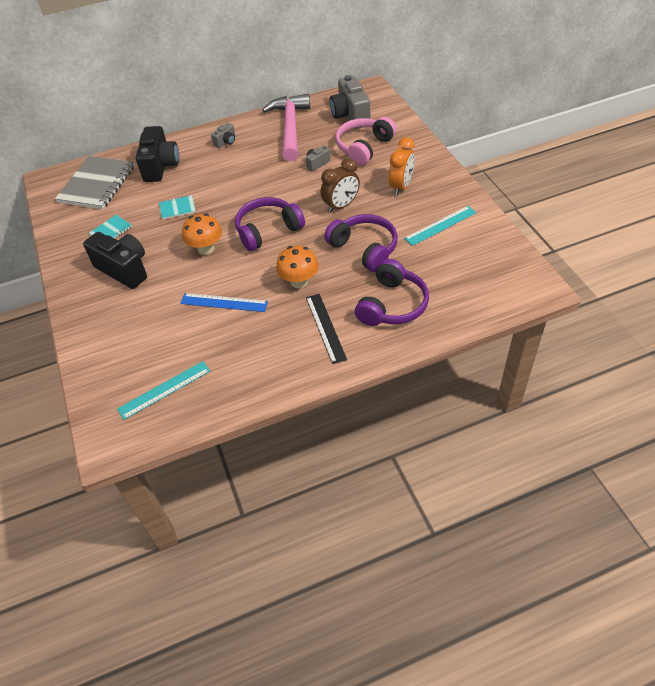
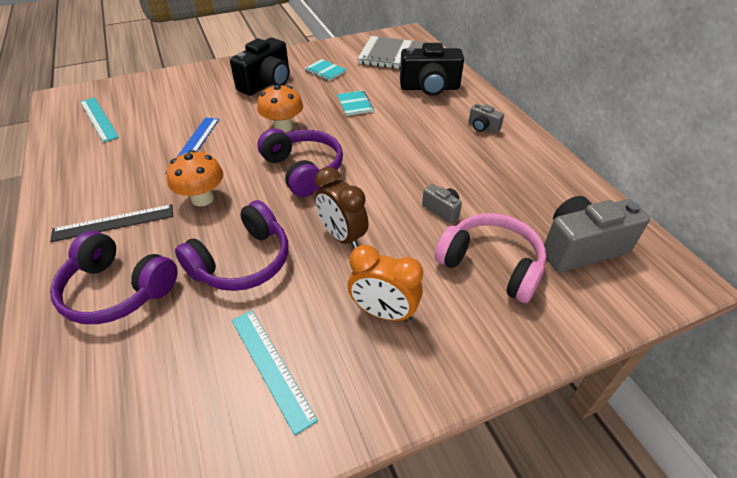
camera: 85 degrees right, 5 degrees down
(290, 127) = (528, 181): pink hammer -> none

